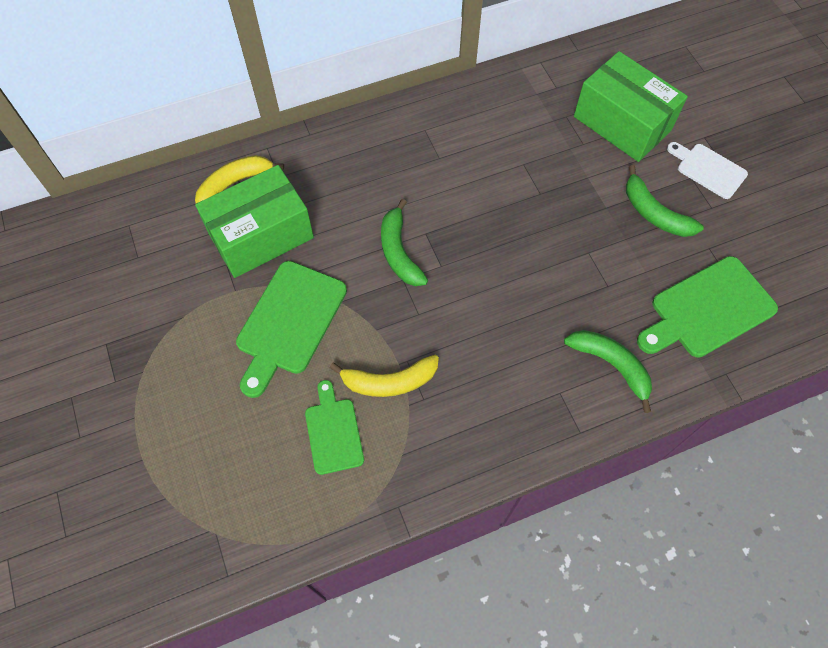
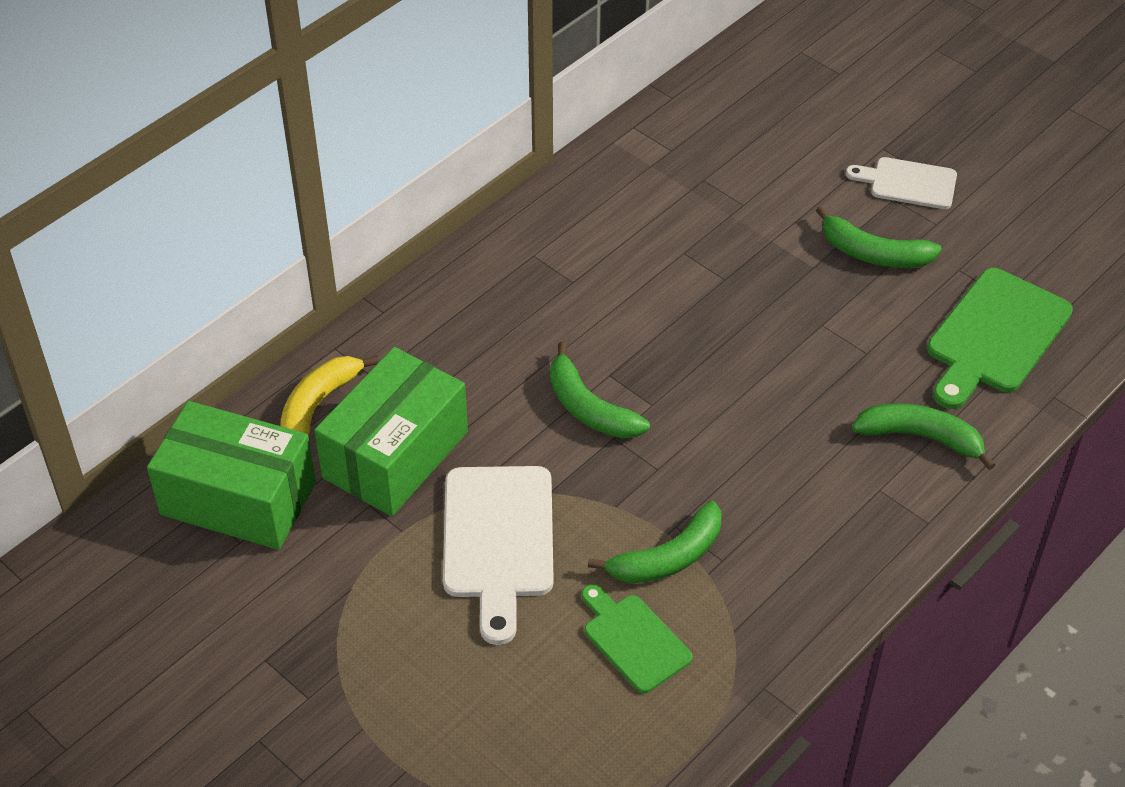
camera: 25 degrees left, 15 degrees down
(289, 322) = (498, 540): green cutting board -> white cutting board
(389, 381) = (668, 557): yellow banana -> green banana
(622, 123) = (776, 165): green box -> green box (238, 499)

